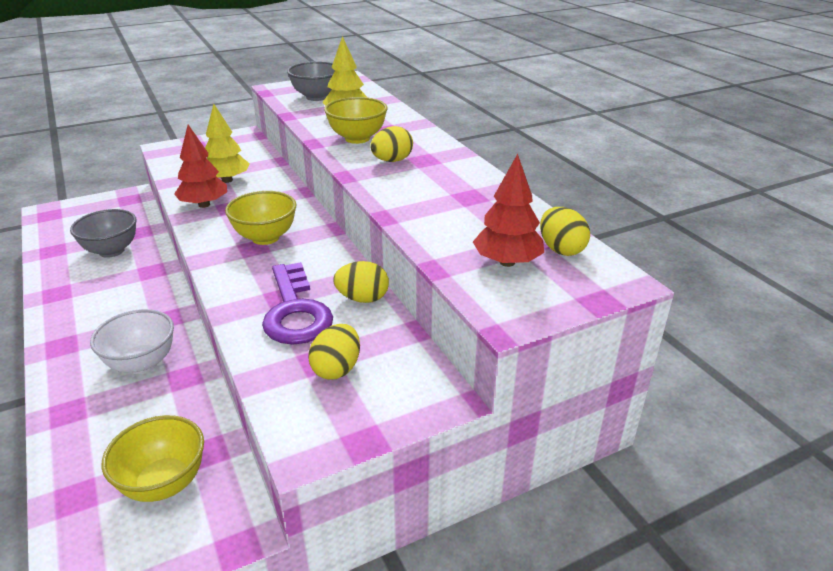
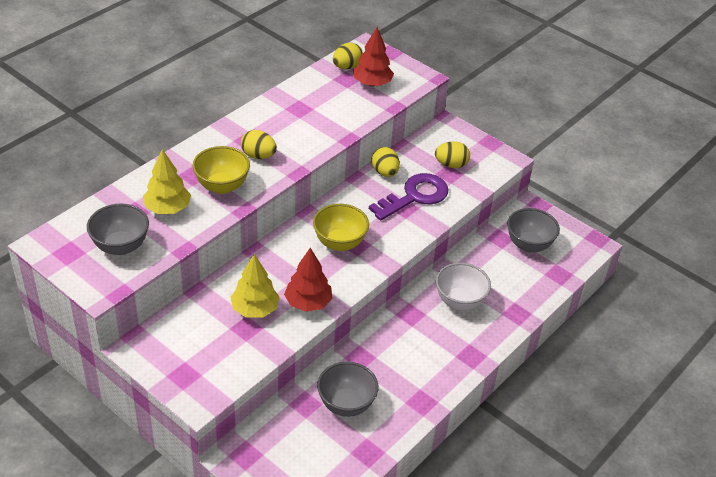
camera: 115 degrees left, 10 degrees up
(164, 483) = (529, 245): yellow bowl -> grey bowl

